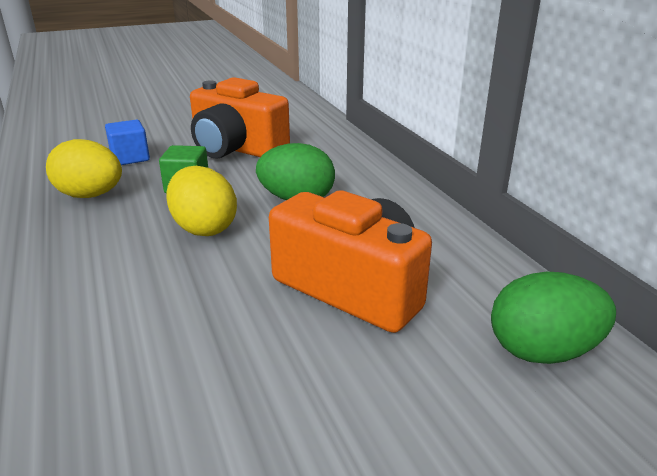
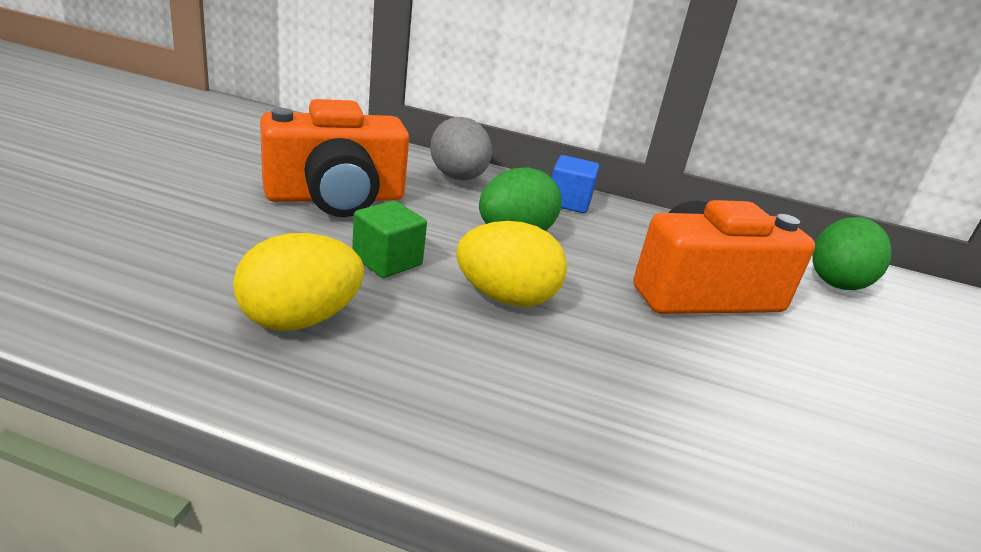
camera: 55 degrees left, 0 degrees up
(130, 158) = (228, 251): blue cube -> blue cube (568, 202)
(342, 158) = (458, 178): none -> grey egg

